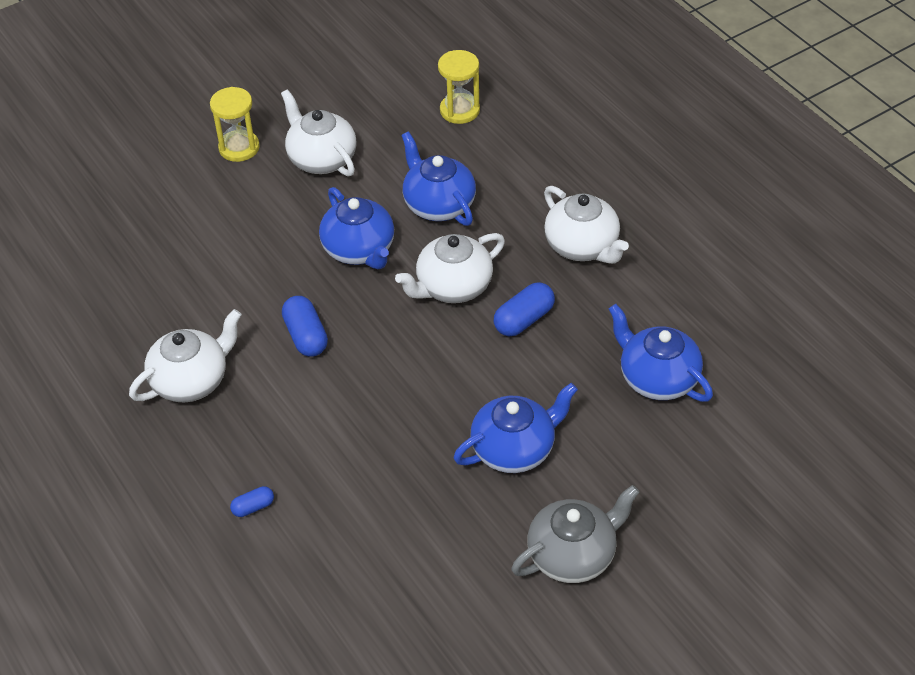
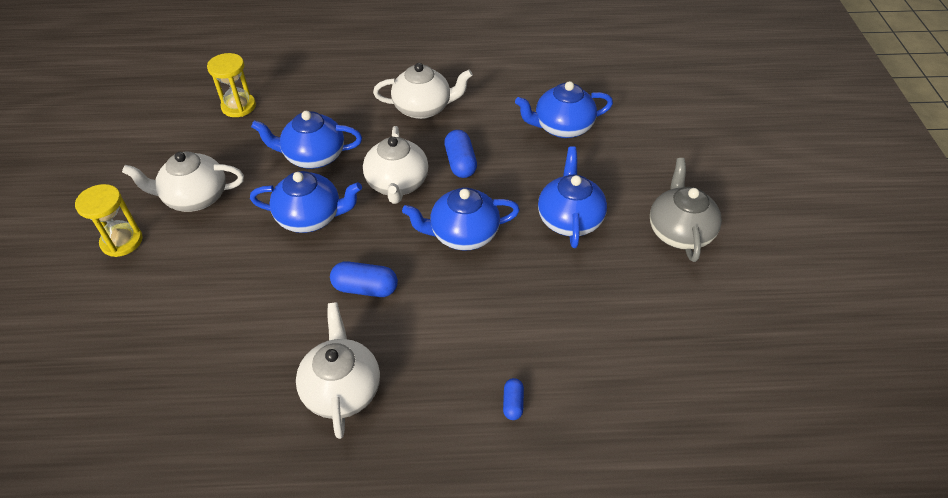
camera: 60 degrees left, 0 degrees up
(425, 372) = (463, 234): none -> blue teapot

